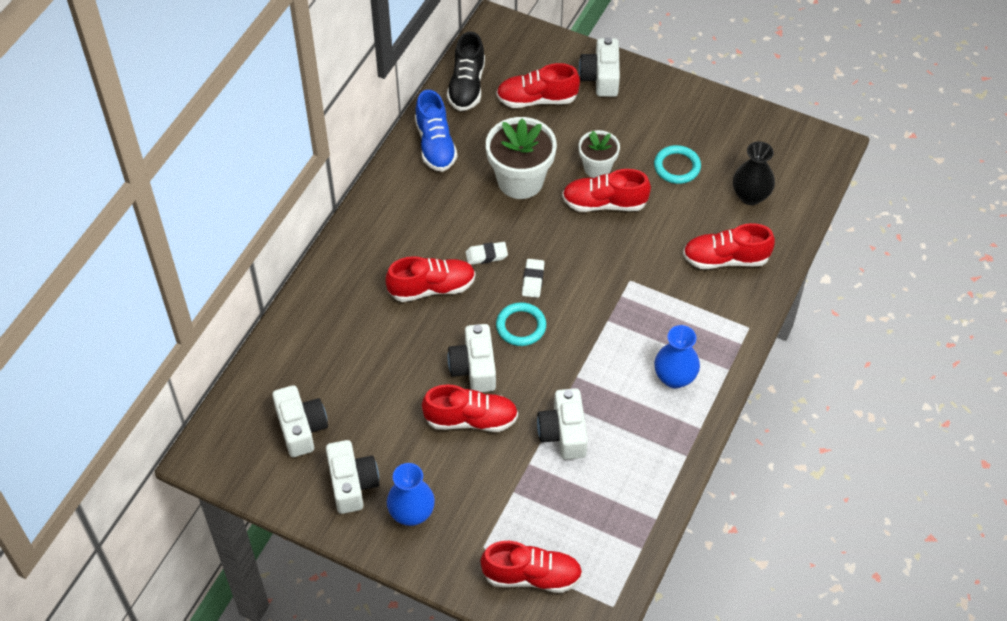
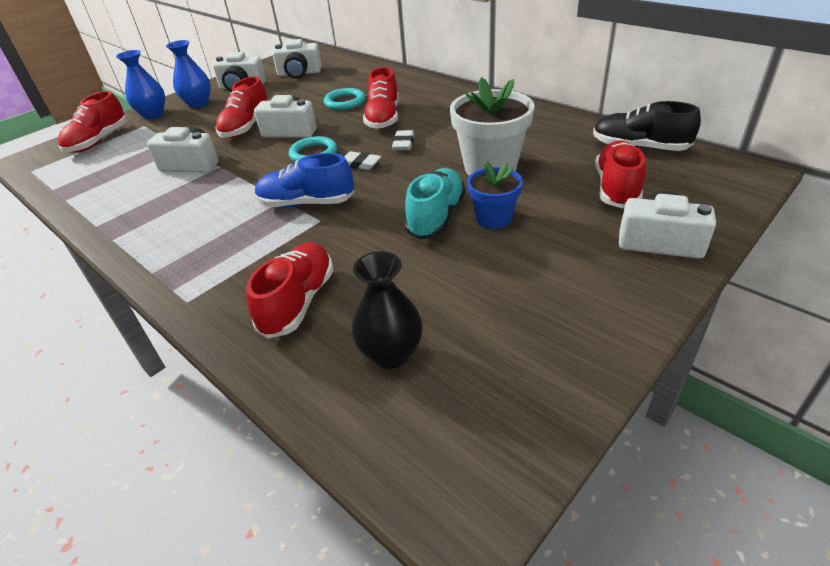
camera: 110 degrees right, 15 degrees down
(435, 145) = (553, 127): blue shoe -> blue shoe (306, 203)
(597, 168) = (493, 218): white flower pot -> blue flower pot
(604, 203) = (436, 217): red shoe -> turquoise shoe
(674, 377) = (181, 232): blue vase -> blue vase (153, 114)
(677, 167) = (475, 285): turquoise ring -> turquoise ring (345, 102)

